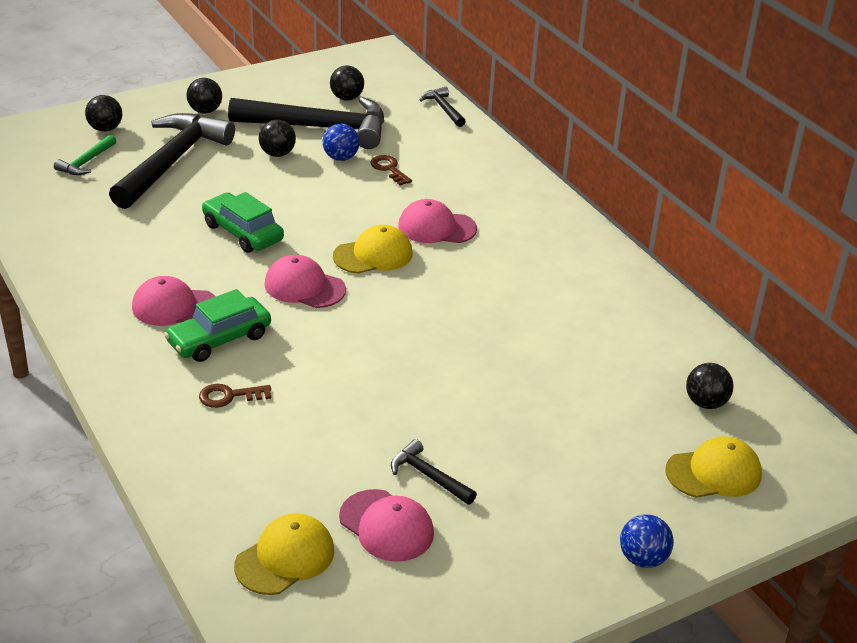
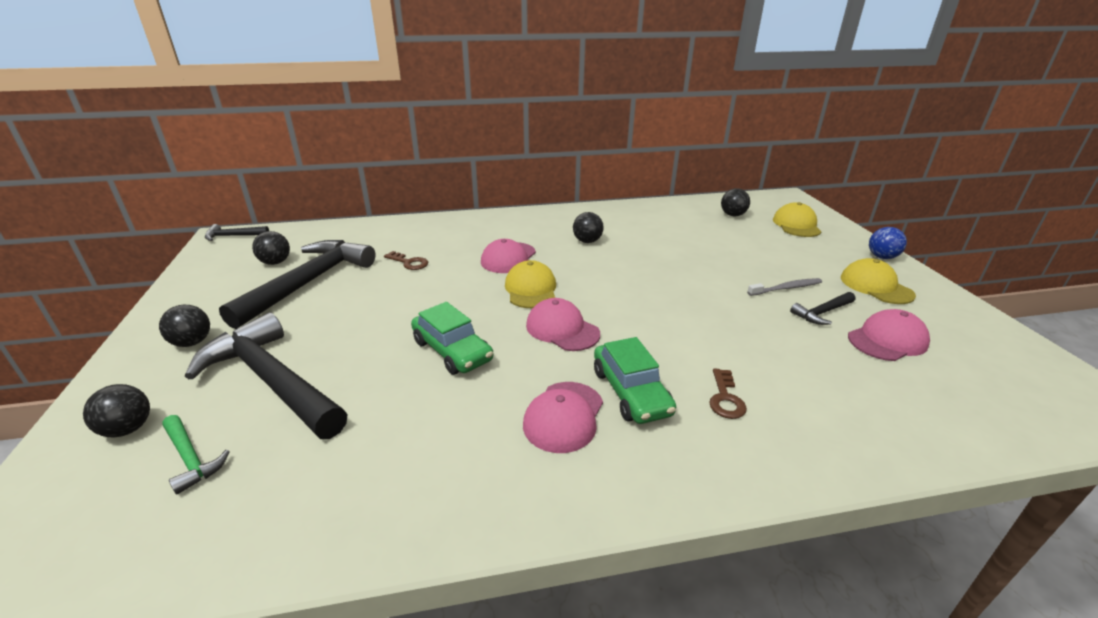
camera: 70 degrees left, 5 degrees down
(243, 232) = (452, 351): green car -> green car turned 105 degrees counterclockwise
(277, 154) = (330, 311): black ball -> black ball (587, 241)
(285, 558) = (951, 398): yellow cap -> yellow cap (876, 286)
(304, 287) = (562, 329): pink cap -> pink cap turned 90 degrees clockwise
(340, 158) = (370, 280): blue ball -> none
(389, 169) = (409, 262): brown key -> brown key turned 135 degrees counterclockwise
(443, 109) = (344, 228): black hammer -> black hammer (233, 236)
(479, 449) = (786, 288): none -> grey toothbrush

